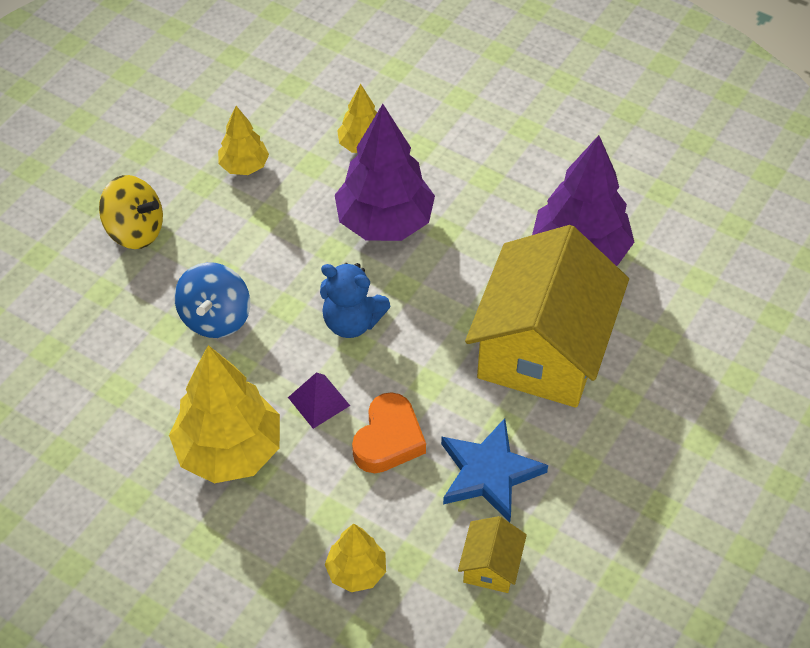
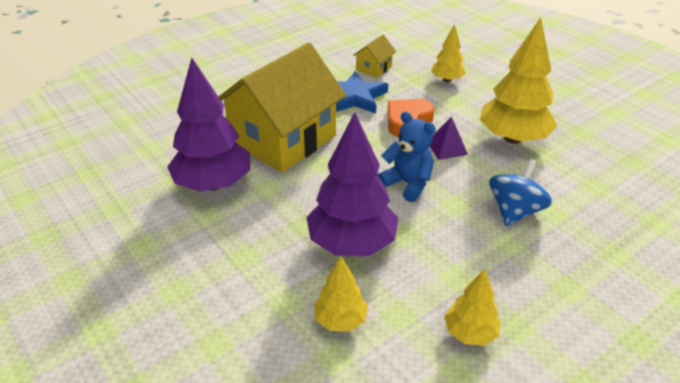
camera: 160 degrees left, 15 degrees down
(135, 230) = (588, 298): yellow spinning top -> none

